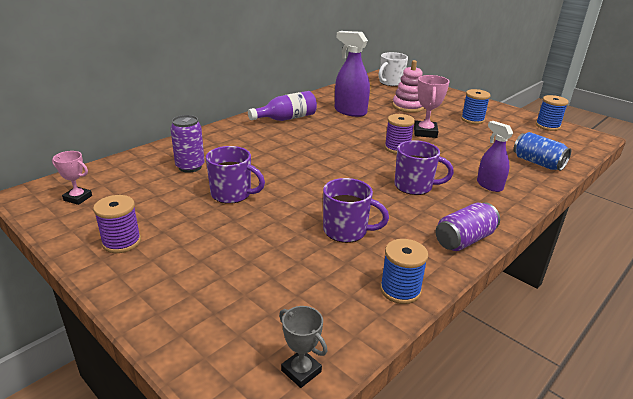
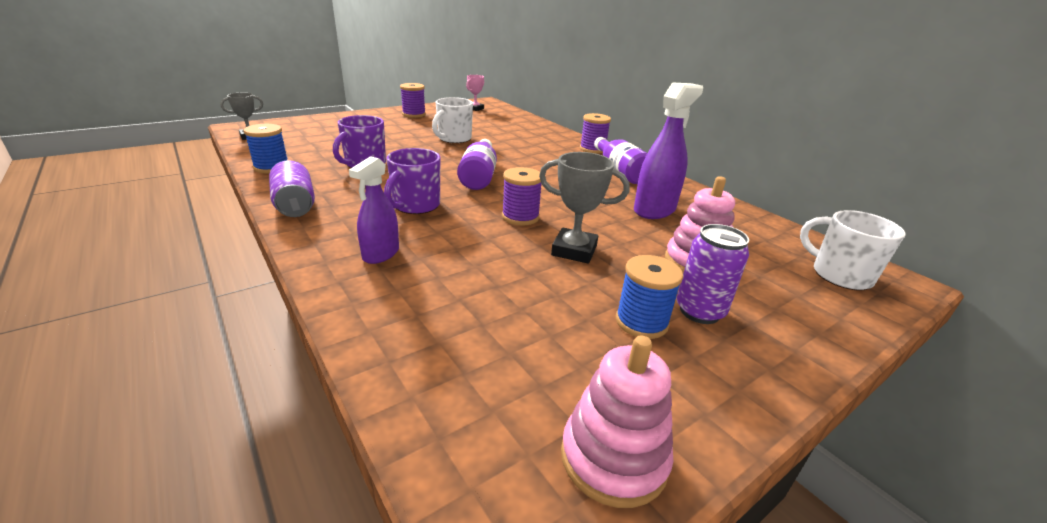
camera: 100 degrees right, 0 degrees up
(190, 167) = (508, 131): purple can -> purple can (699, 311)
(232, 194) = (454, 139): purple mug -> white mug
(234, 127) = (592, 149): none -> purple spool
(335, 169) = (479, 176): none -> purple bottle
(425, 132) = (574, 250): pink trophy -> grey trophy
(489, 185) = (381, 254): purple spray bottle -> purple spray bottle turned 135 degrees clockwise
(537, 163) = (417, 333): blue can -> none
(547, 126) = (613, 458): blue spool -> pink stacking toy

